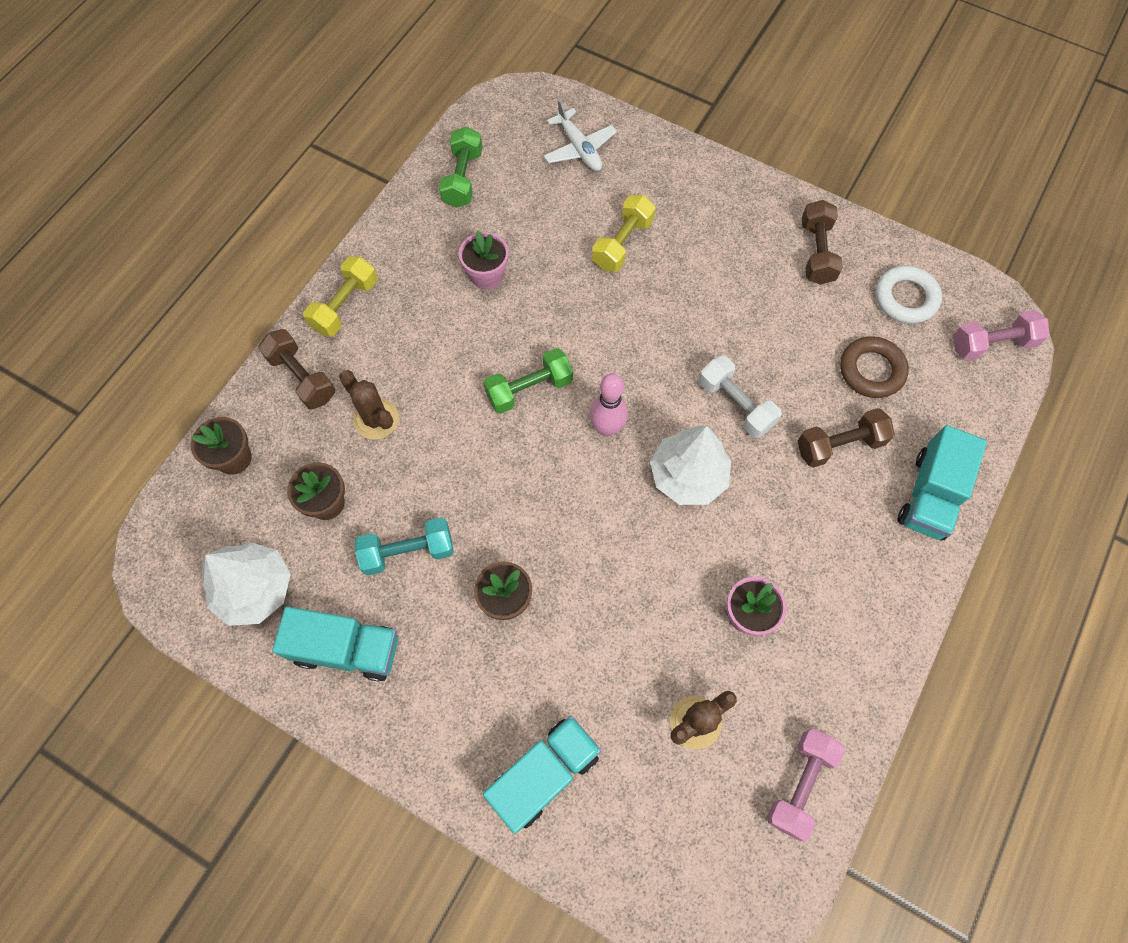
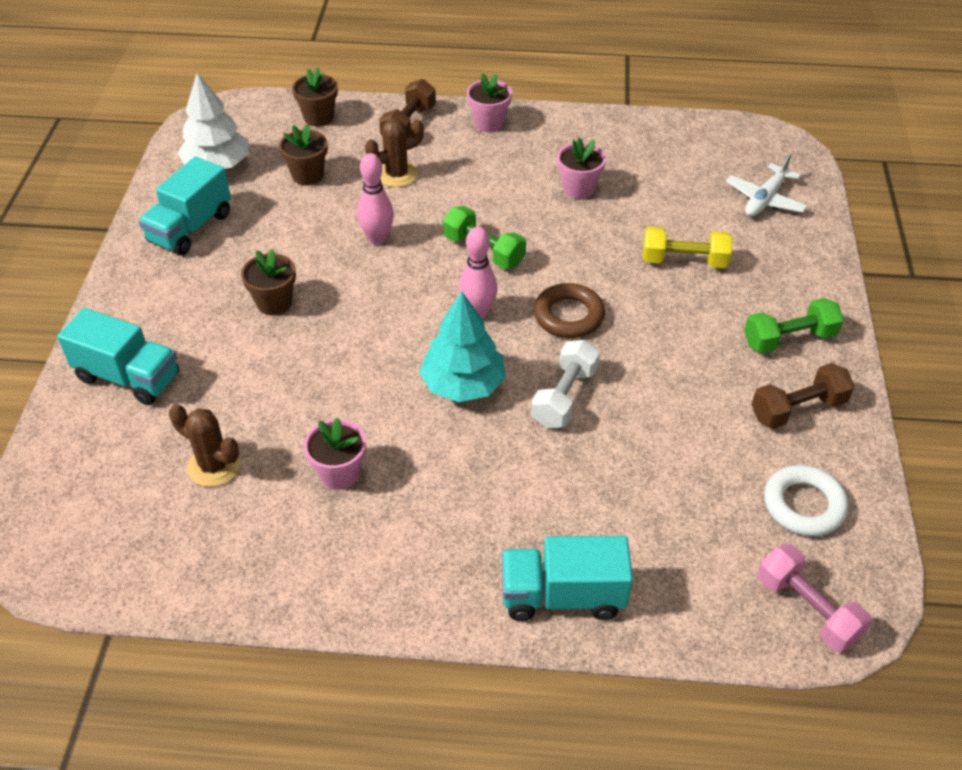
camera: 65 degrees right, 20 degrees down
(345, 306) = (489, 123): yellow dumbbell -> pink flower pot
(347, 649) = (190, 228): turquoise truck -> turquoise truck turned 45 degrees clockwise
(376, 419) = (397, 174): brown cactus -> brown cactus turned 45 degrees clockwise
(408, 552) = (289, 232): turquoise dumbbell -> none
(462, 473) = (377, 238): none -> pink bowling pin
(463, 178) = (666, 142): green dumbbell -> green dumbbell (789, 339)
(688, 475) = (463, 384): white tree -> turquoise tree
(800, 784) = (182, 567): pink dumbbell -> none
(839, 445) = (573, 495): brown dumbbell -> none
(871, 370) = (685, 498): brown ring -> brown ring (568, 316)

